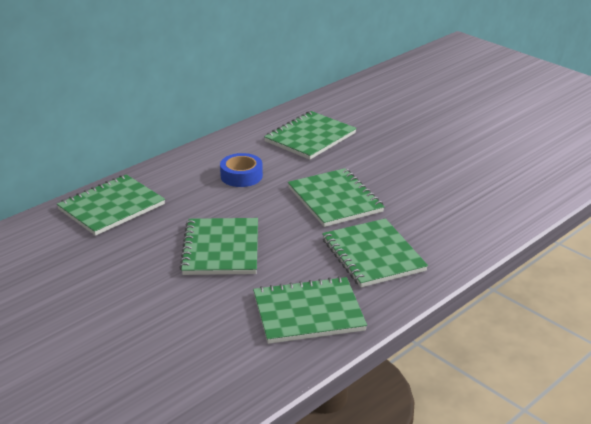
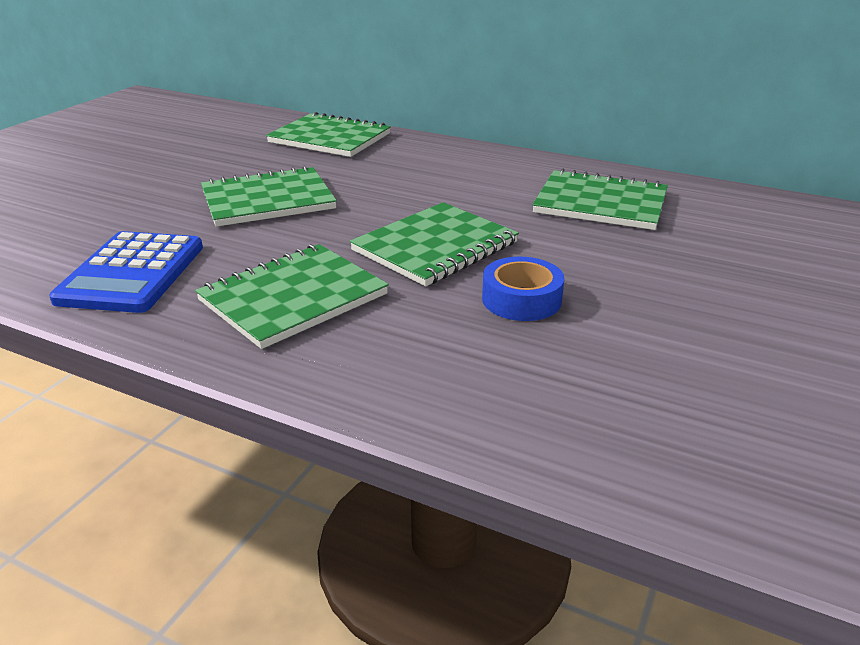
camera: 70 degrees right, 0 degrees up
(241, 176) = (449, 182): blue tape -> blue tape (521, 299)
(308, 313) = (132, 273): green notebook -> blue calculator

